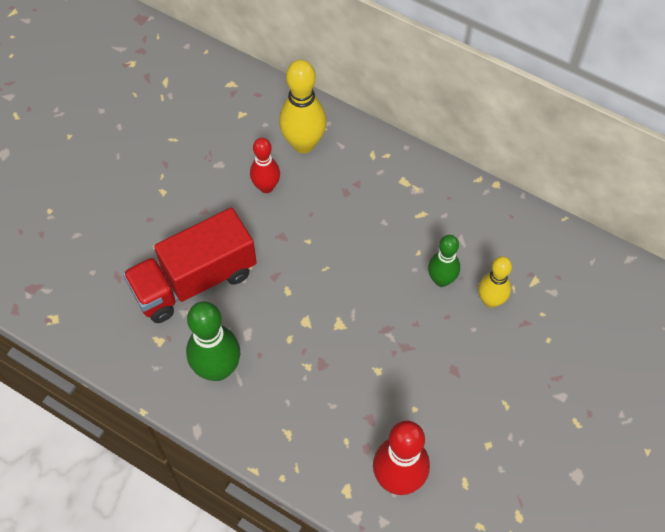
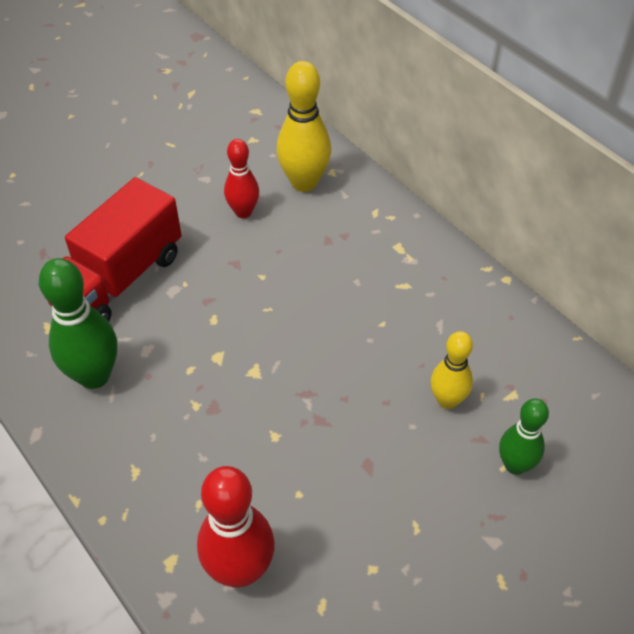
camera: 20 degrees right, 10 degrees down
(194, 281) = (119, 280): red truck -> red truck turned 45 degrees counterclockwise
(441, 280) = (396, 360): green bowling pin -> green bowling pin (515, 465)

